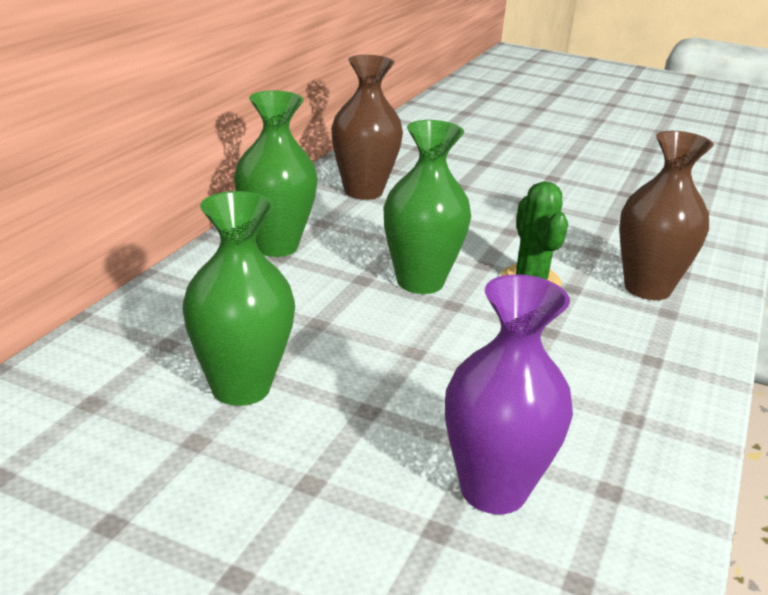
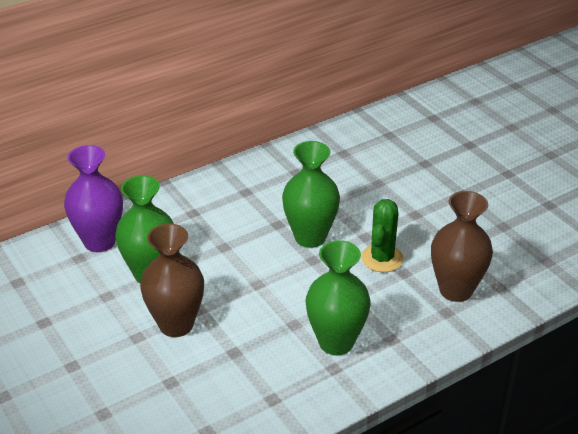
camera: 35 degrees right, 10 degrees up
(275, 246) = (250, 183): green vase -> green vase (336, 342)
(363, 191) = (349, 151): brown vase -> brown vase (176, 324)
(493, 490) = (215, 375): purple vase -> purple vase (99, 242)

